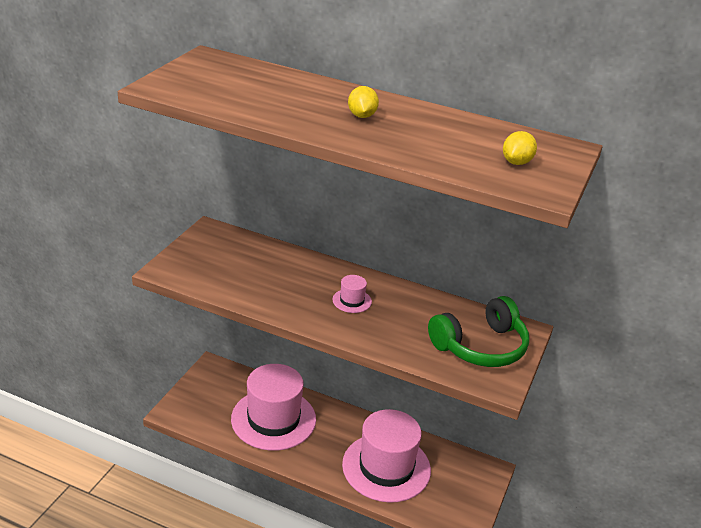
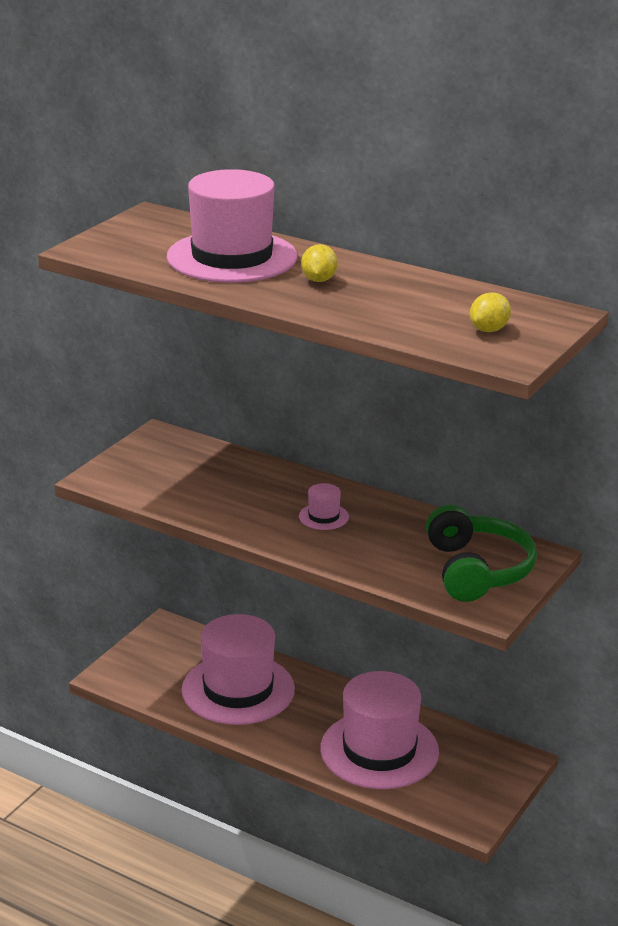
camera: 10 degrees right, 5 degrees down
(284, 95) = (232, 257): none -> pink hat
(480, 346) = (477, 570): green headphones -> green headphones turned 75 degrees counterclockwise

